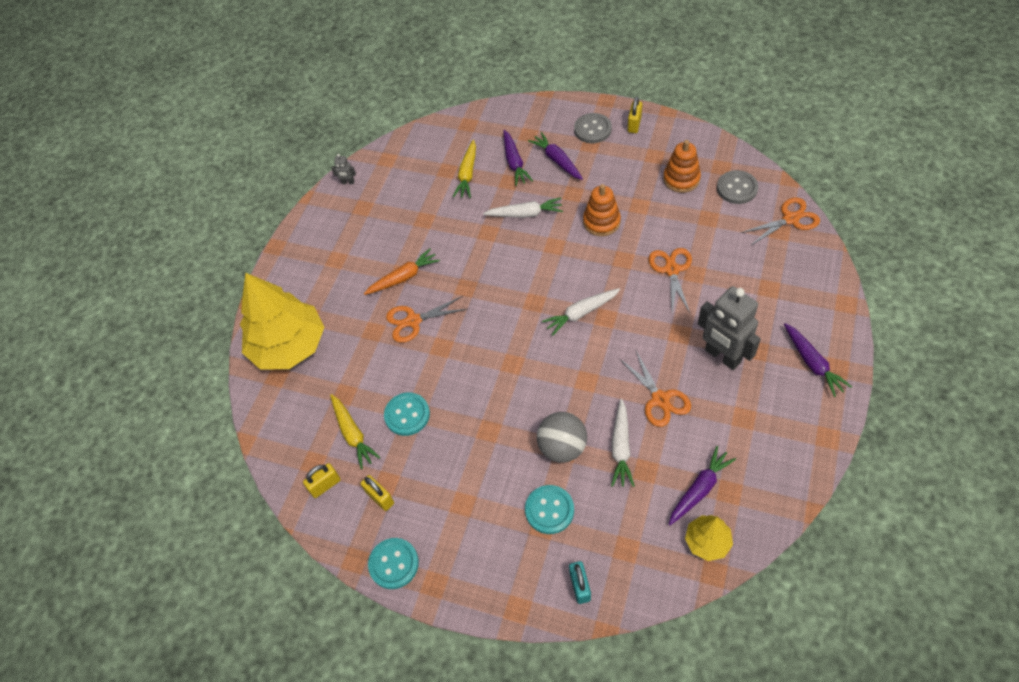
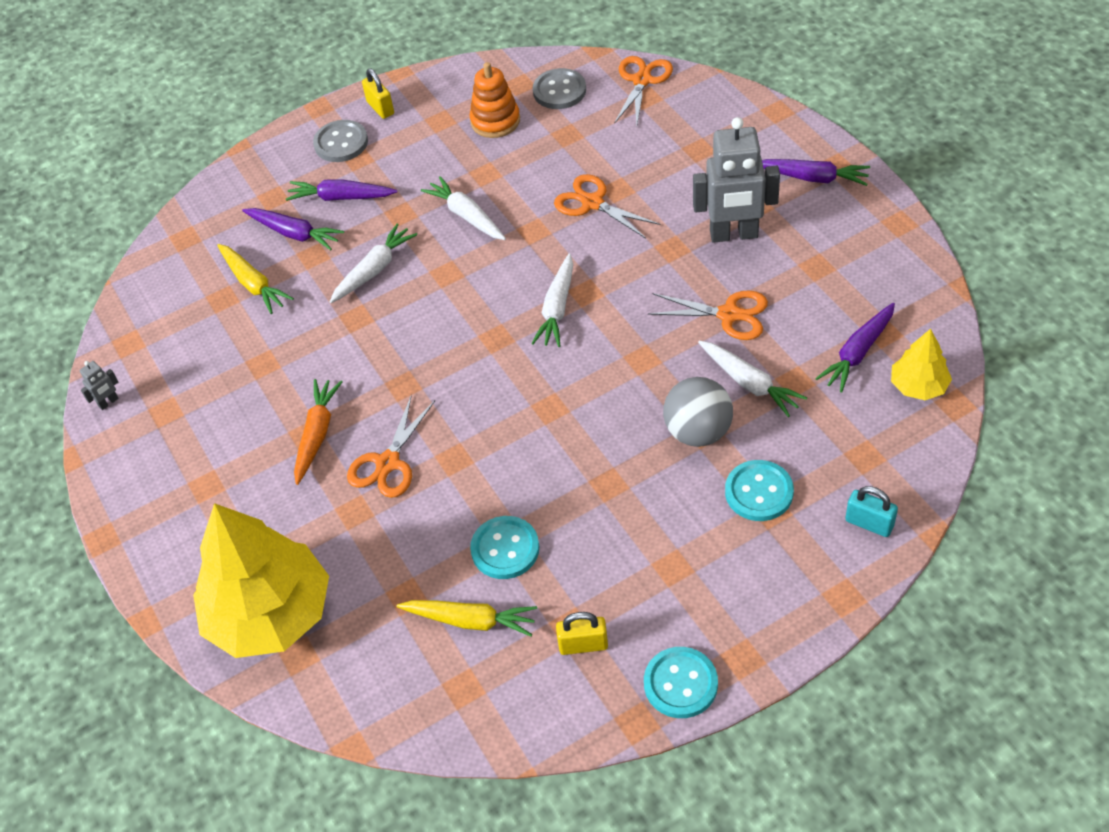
camera: 50 degrees left, 5 degrees down
(325, 485) = (508, 693): yellow padlock -> none
(601, 222) = (466, 216): orange stacking toy -> white carrot
(699, 489) = (858, 353): purple carrot -> purple carrot turned 135 degrees counterclockwise

